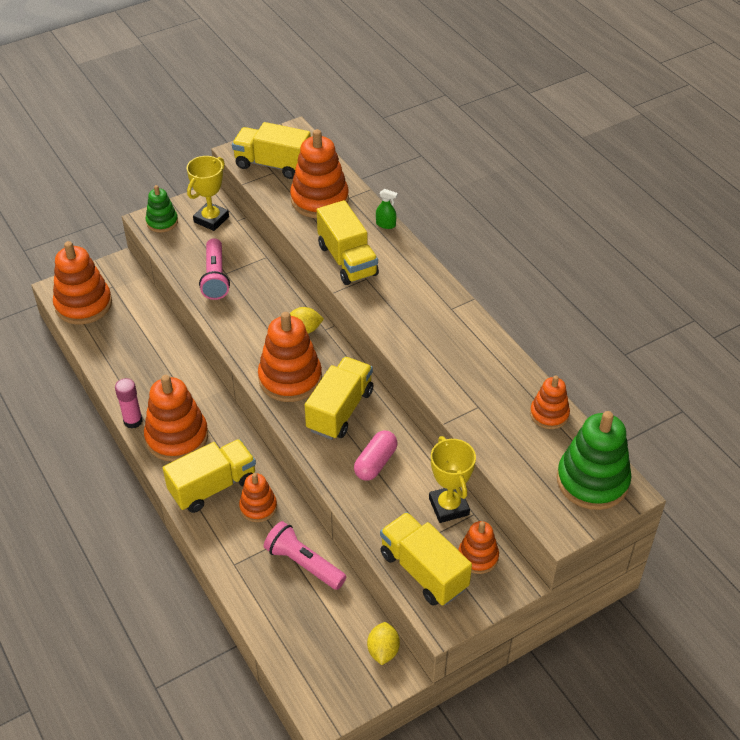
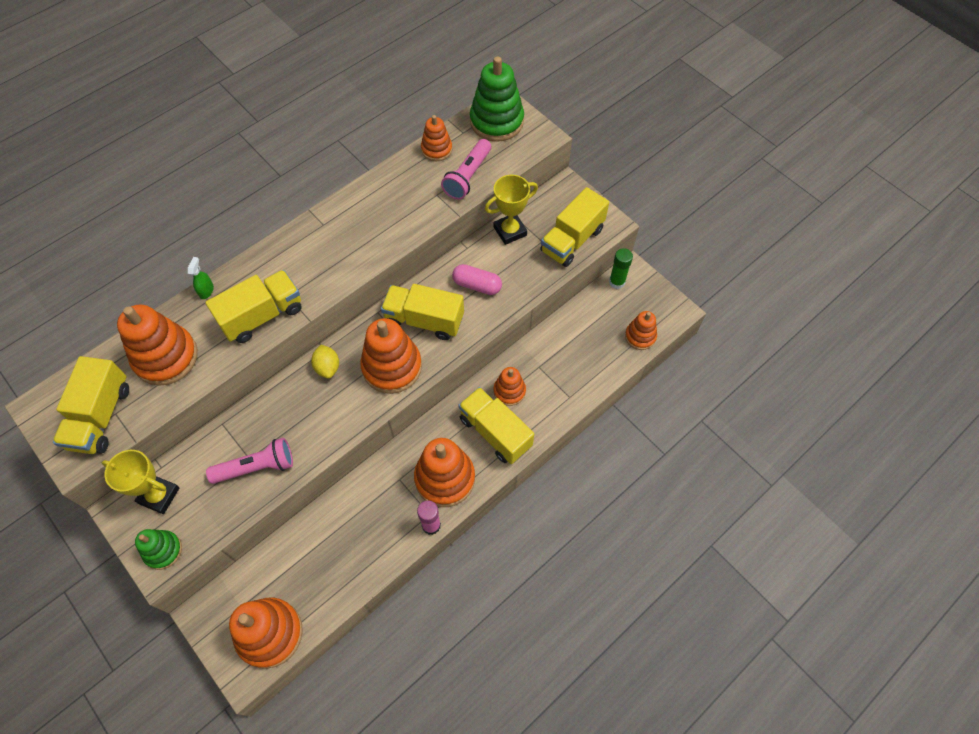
camera: 100 degrees left, 15 degrees up
(303, 563) = (556, 346): pink flashlight -> pink flashlight (467, 177)
(383, 651) = (617, 282): yellow lemon -> green glue stick
(478, 557) = (551, 209): orange stacking toy -> orange stacking toy (640, 336)

